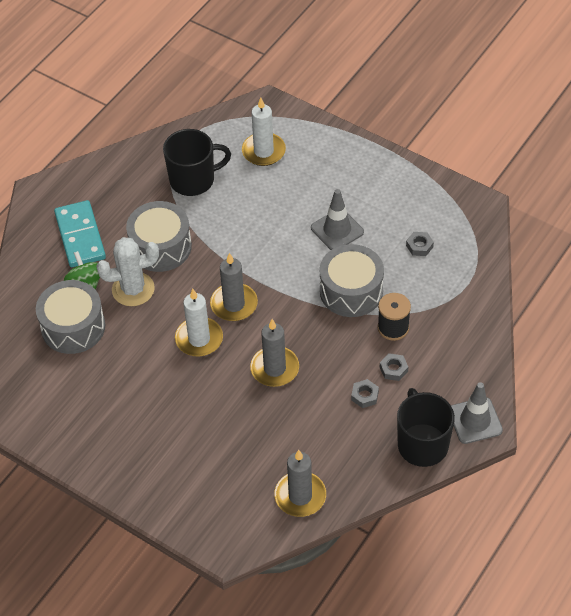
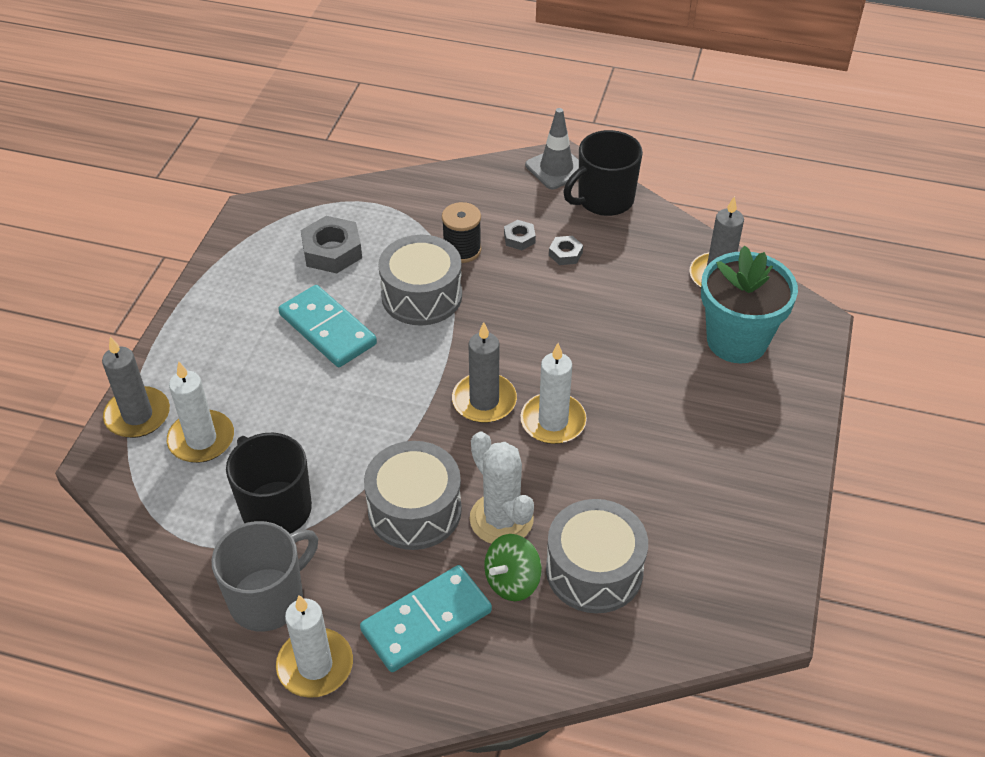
camera: 110 degrees left, 5 degrees down
(77, 182) = (315, 665): none -> white candle
(130, 168) = (268, 599): none -> grey mug
(227, 482) = (737, 340): none -> turquoise flower pot
(274, 368) = (564, 337): grey candle -> grey candle (137, 415)
(337, 230) = (328, 329): grey traffic cone -> turquoise domino
(419, 246) = (332, 251): grey nut -> grey nut, size x1.87

